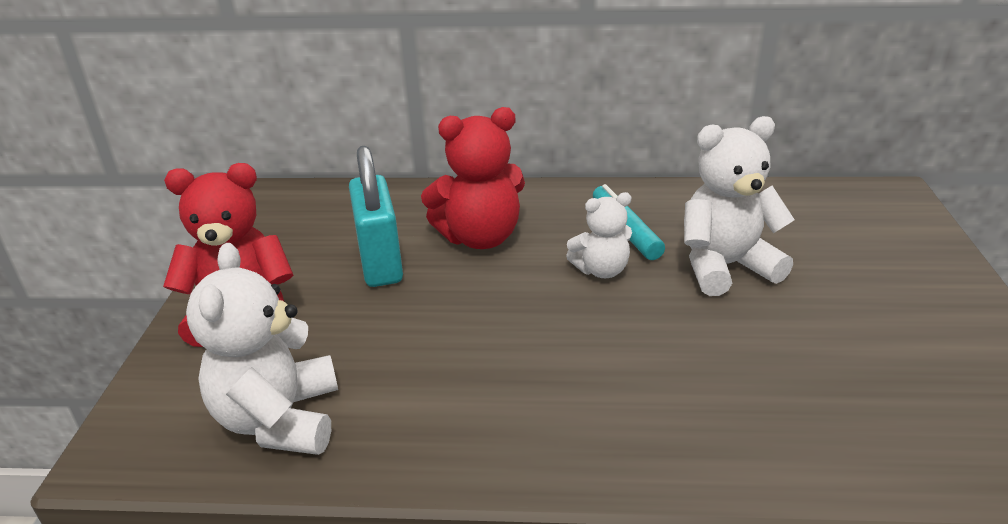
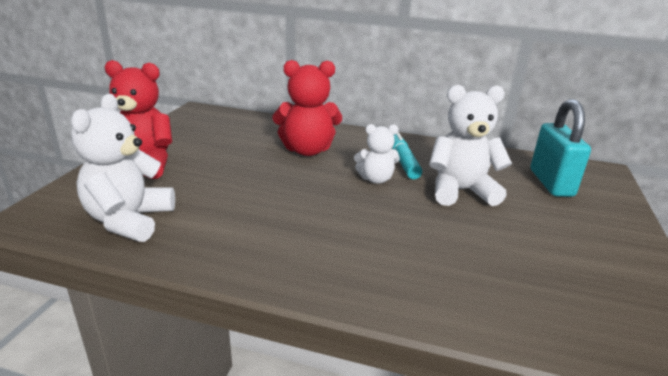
camera: 10 degrees right, 5 degrees down
(380, 263) = (239, 153): turquoise padlock -> turquoise padlock (551, 183)

